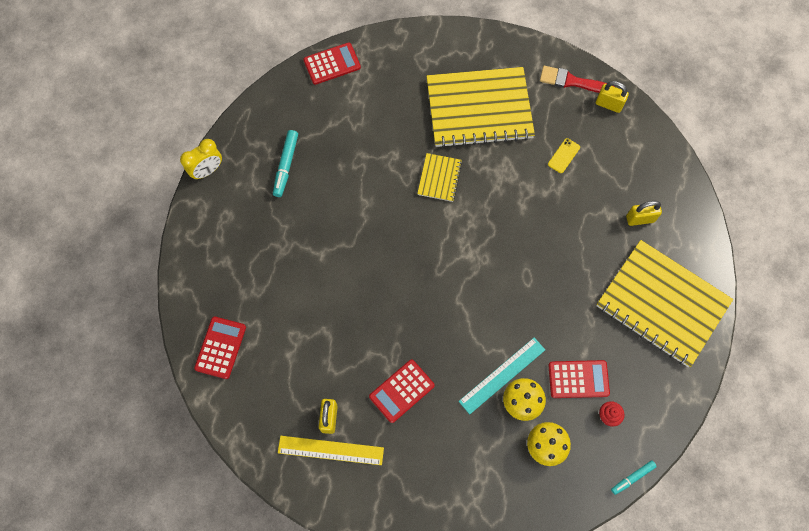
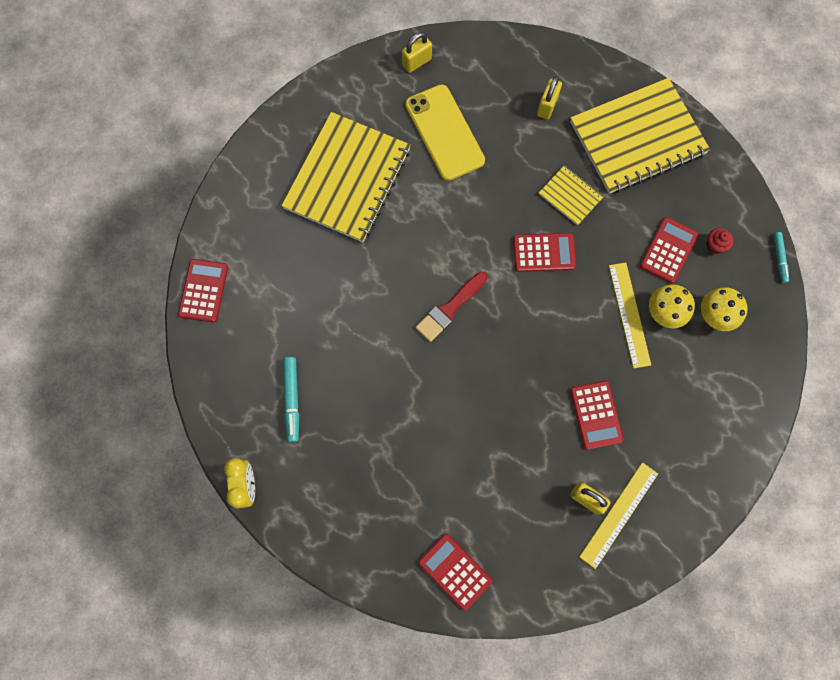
camera: 60 degrees left, 5 degrees up
(286, 166) = (292, 400): turquoise marker -> turquoise marker turned 45 degrees clockwise
(439, 178) = (398, 258): yellow notebook -> yellow notebook (570, 196)
(502, 375) = (629, 314): turquoise ruler -> yellow ruler
(512, 281) = (544, 253): none -> red calculator
(564, 156) = (444, 132): yellow phone -> yellow phone, size x2.41
(572, 81) = (372, 79): red brush -> red brush (449, 308)

